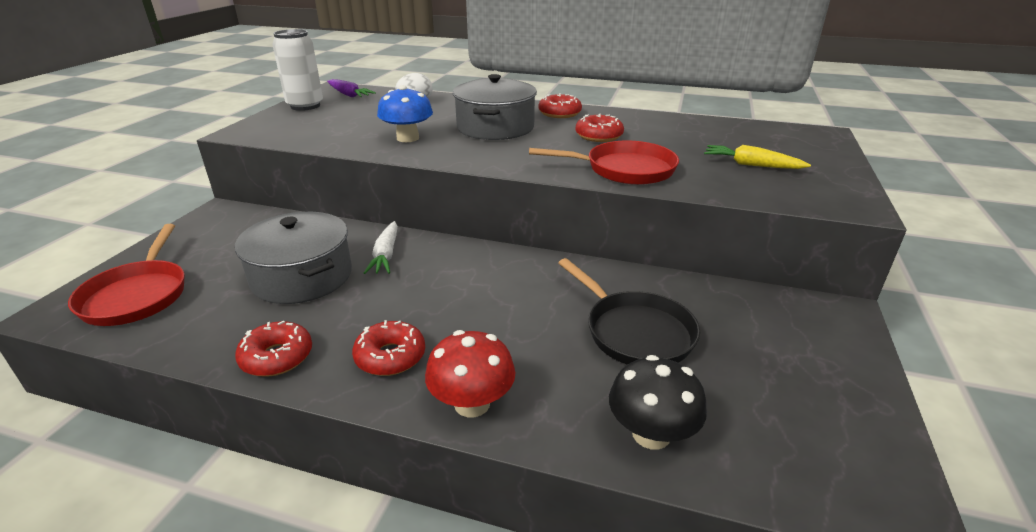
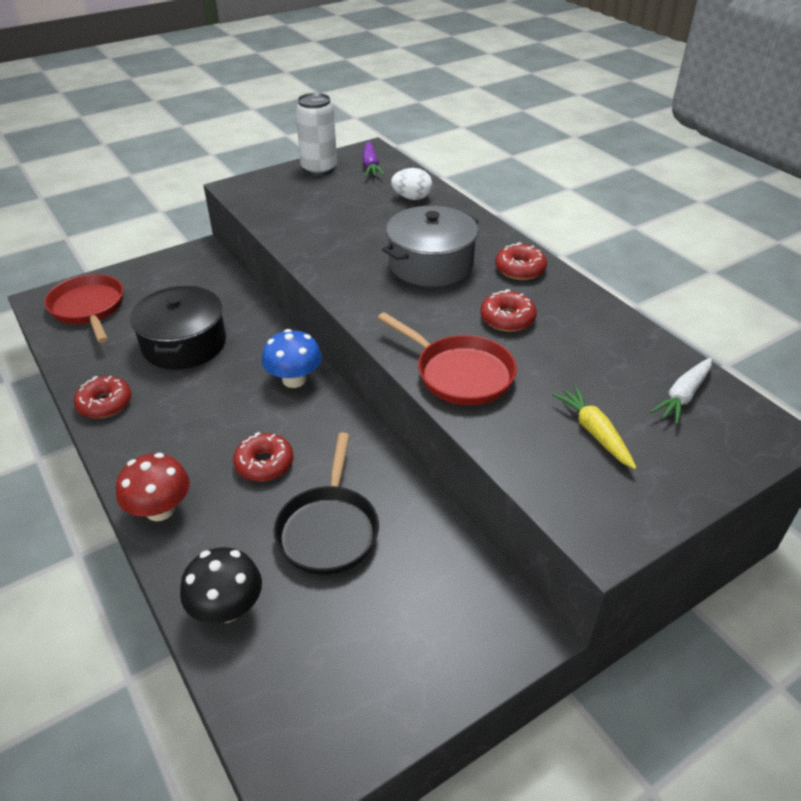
camera: 40 degrees right, 10 degrees up
(137, 295) = (89, 308): red pan -> red pan turned 120 degrees clockwise
(302, 277) = (184, 344): grey pot -> black pot
(386, 255) = (254, 353): white carrot -> white carrot (682, 396)
(390, 357) = (159, 443): red donut -> red donut (264, 464)
(408, 138) = (342, 247): blue mushroom -> blue mushroom (294, 379)

